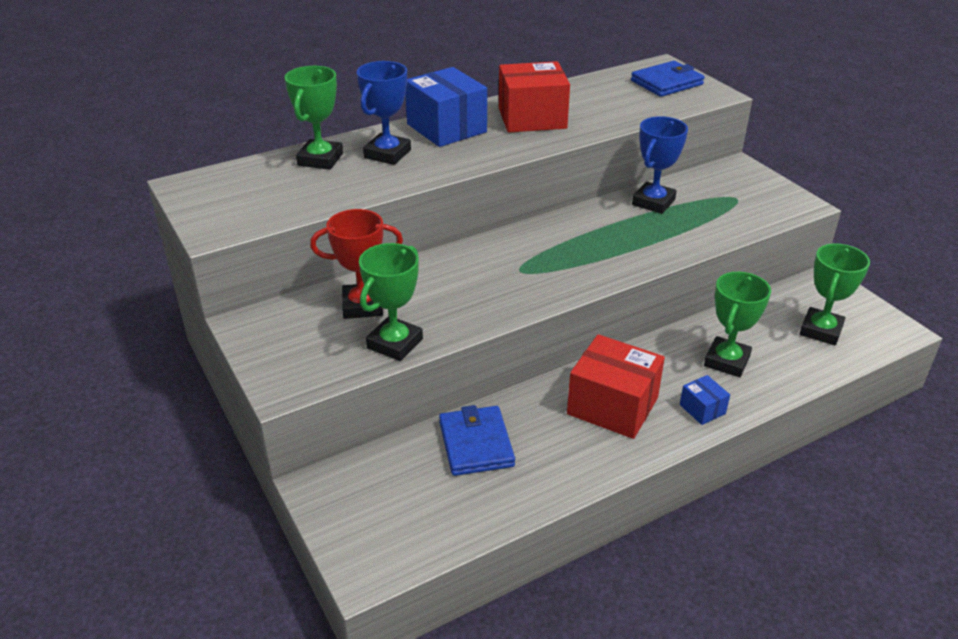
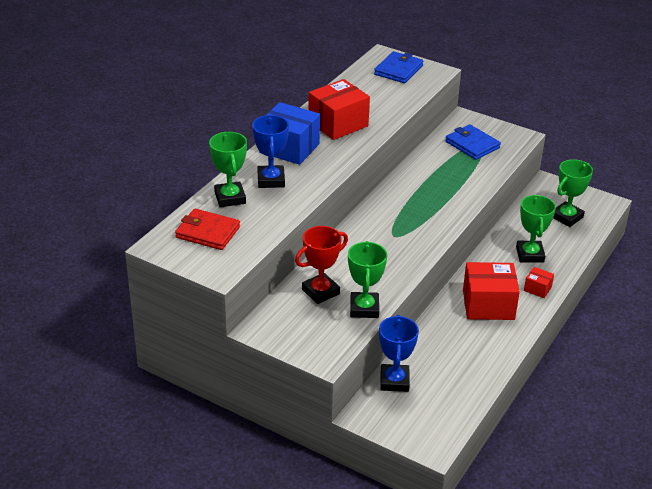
camera: 30 degrees left, 0 degrees up
(253, 187) = (208, 232): none -> red wallet
(476, 444) = (431, 356): blue wallet -> blue wallet (472, 145)
(653, 202) = (434, 161): blue trophy -> blue trophy (394, 381)
(702, 409) = (537, 289): blue box -> red box
(821, 330) = (567, 217): green trophy -> green trophy turned 45 degrees clockwise

